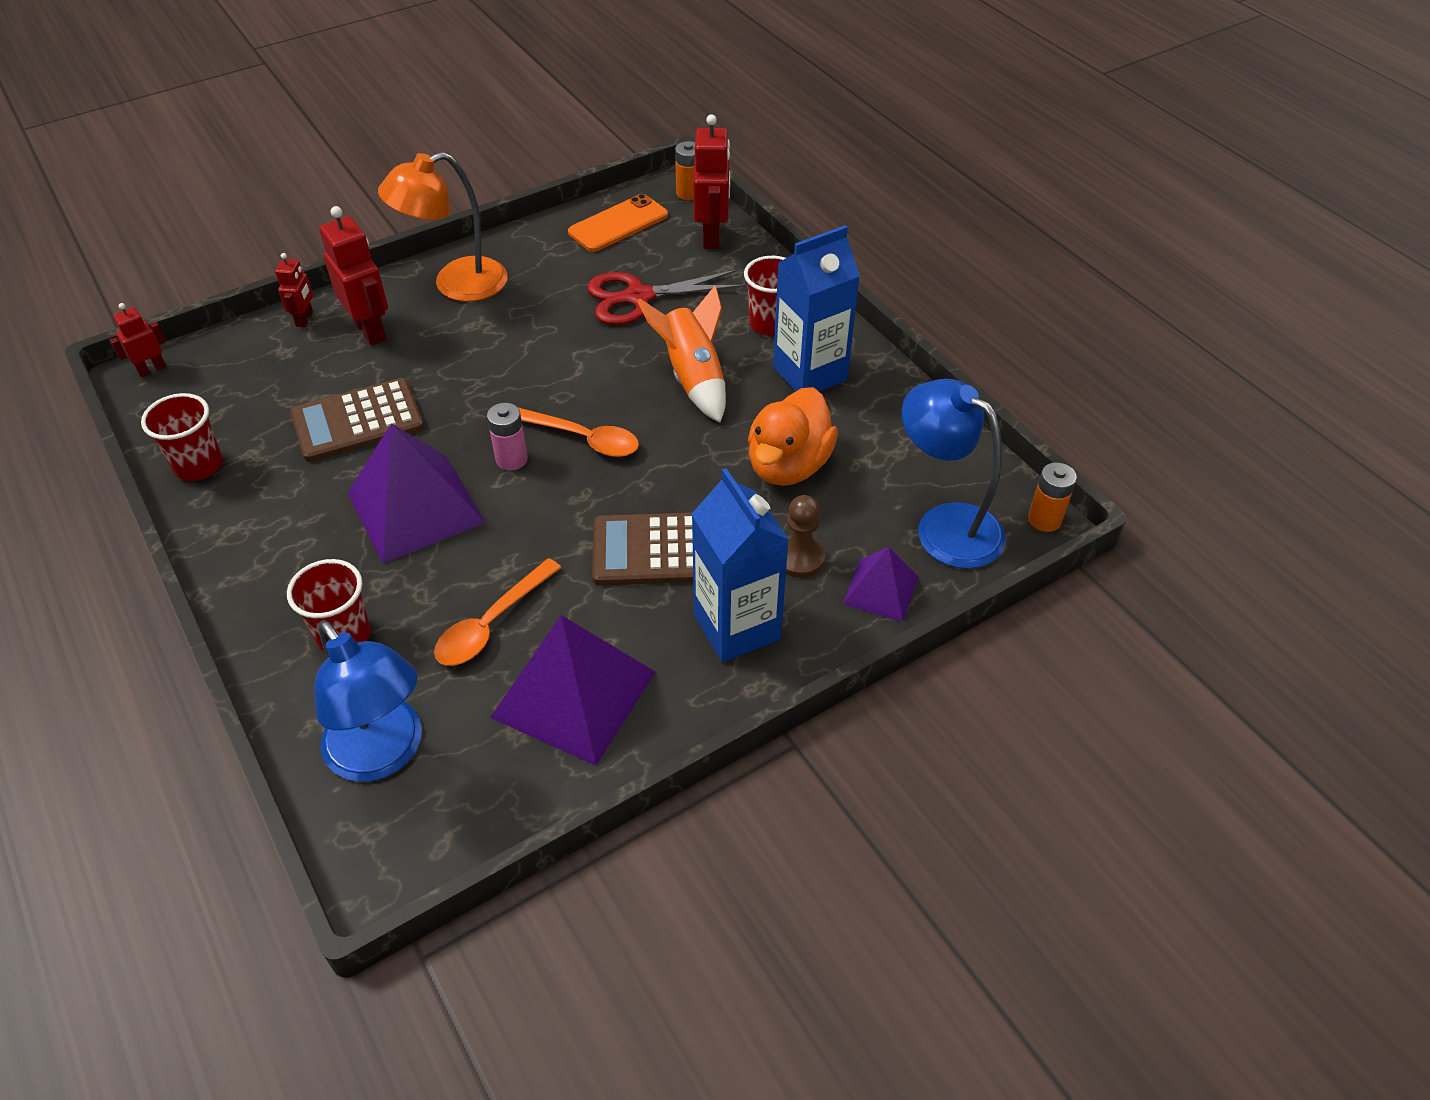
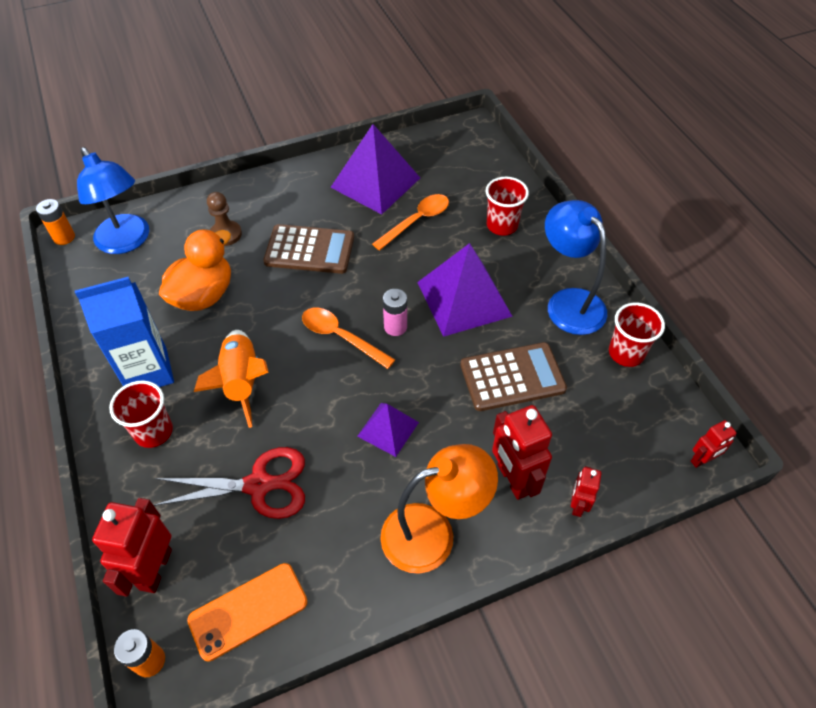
camera: 170 degrees left, 5 degrees up
(383, 754) = (474, 169): blue lamp -> blue lamp (568, 302)
(737, 627) = (279, 202): blue carton -> none
(881, 590) = (188, 211): purple pyramid -> purple pyramid (388, 429)

